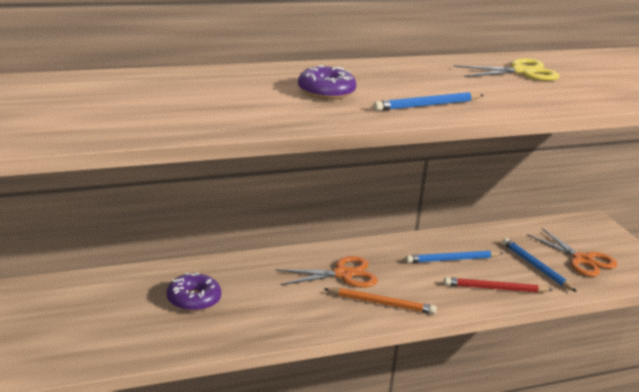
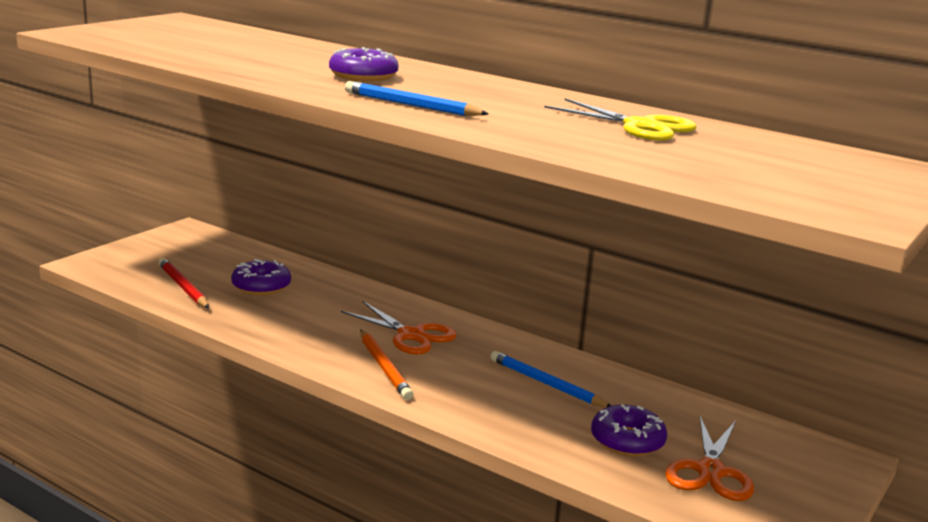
camera: 55 degrees right, 5 degrees down
(495, 289) = (523, 424): red pencil -> red pencil (183, 287)
(536, 267) = (627, 440): blue pencil -> purple donut

